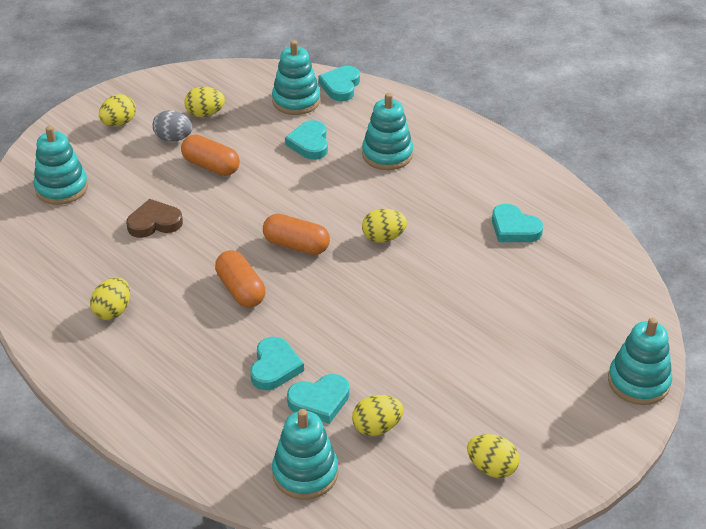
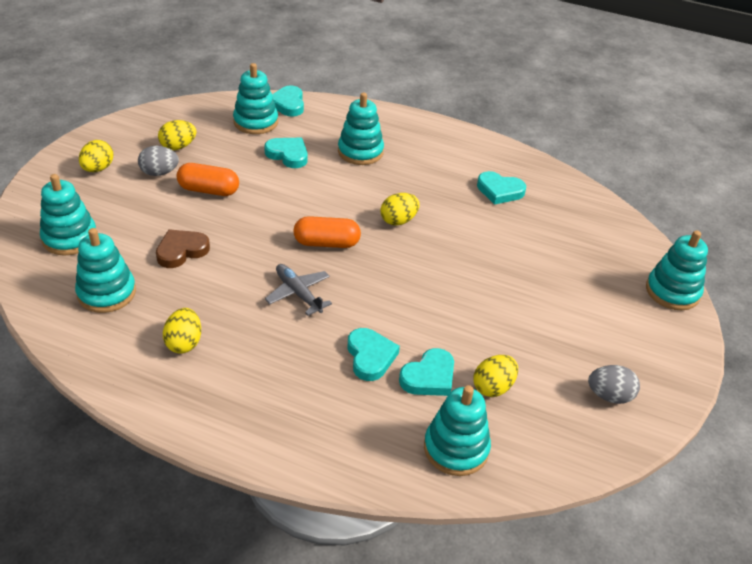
camera: 25 degrees left, 0 degrees up
(69, 248) = (107, 293): none -> turquoise stacking toy
(241, 290) = (298, 293): orange capsule -> grey plane
(309, 143) = (288, 155): turquoise heart -> turquoise heart turned 150 degrees clockwise
(491, 468) = (609, 396): yellow egg -> grey egg

